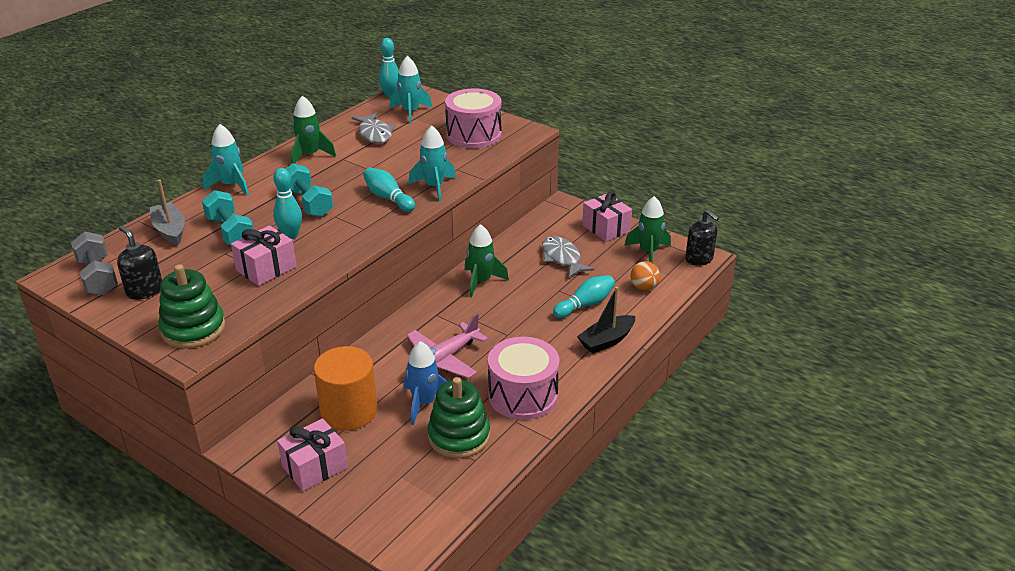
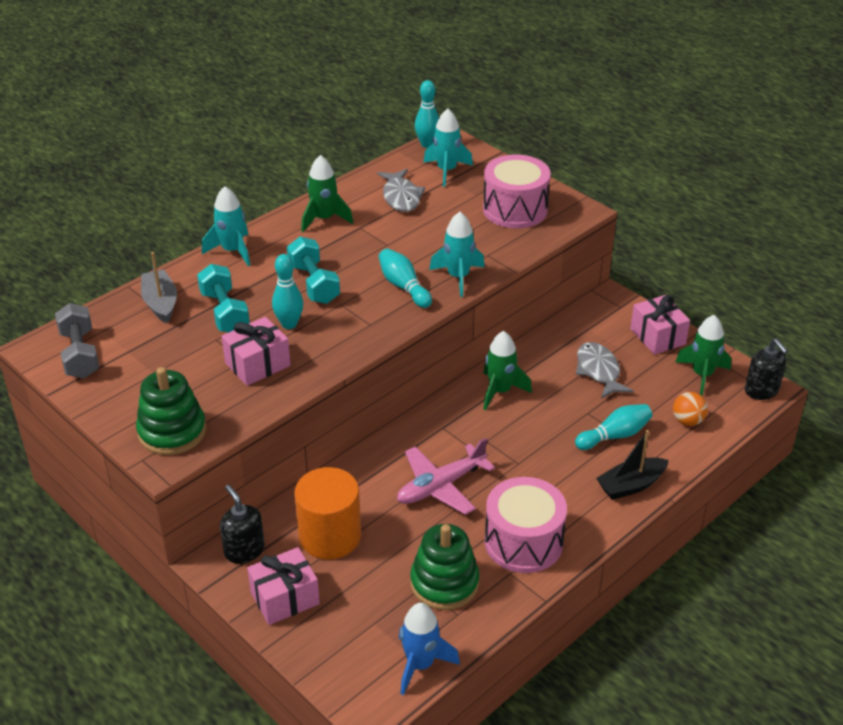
camera: 10 degrees right, 5 degrees up
(144, 290) = (126, 377): black soap dispenser -> black soap dispenser (244, 550)
(424, 403) = (412, 537): blue rocket -> blue rocket (420, 664)

